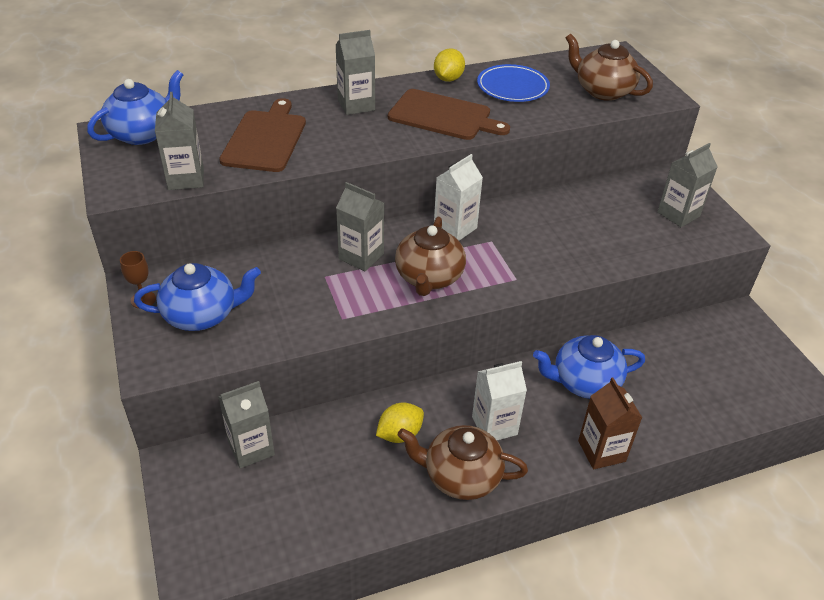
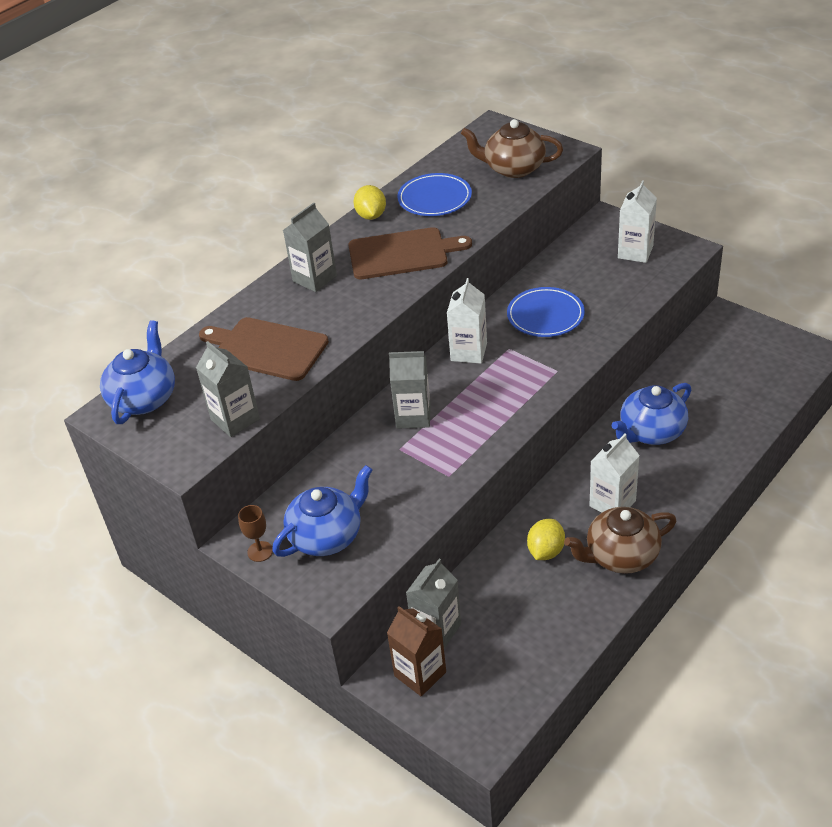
camera: 25 degrees left, 0 degrees up
(265, 139) = (266, 348): brown cutting board -> brown cutting board turned 45 degrees counterclockwise
(429, 277) = (487, 405): brown teapot -> none
(548, 229) = (545, 315): none -> blue plate
(601, 451) = (706, 478): brown carton -> brown carton (420, 674)
(678, 214) = (635, 252): grey carton -> white carton

